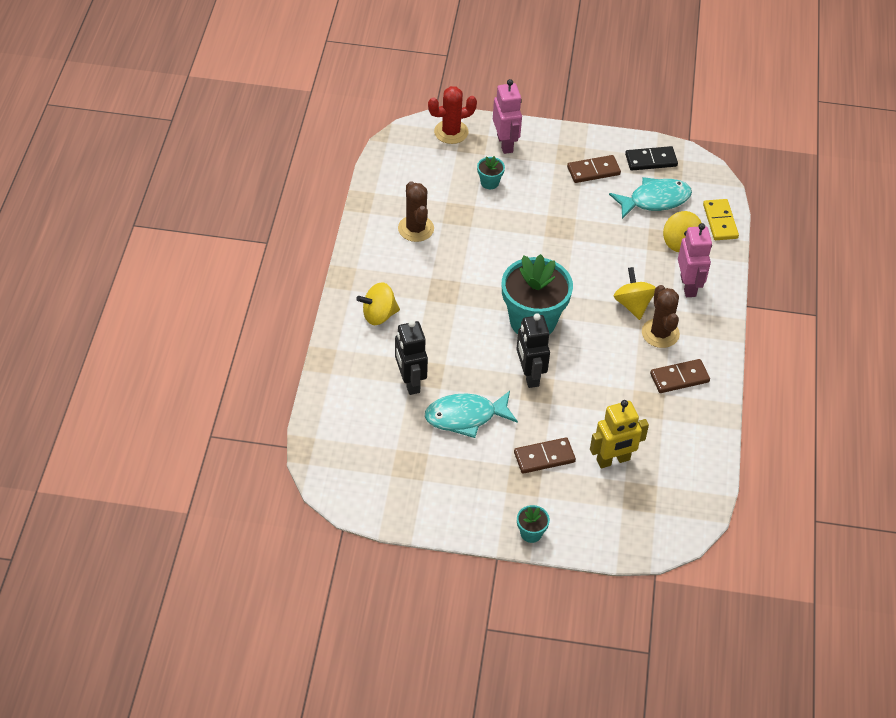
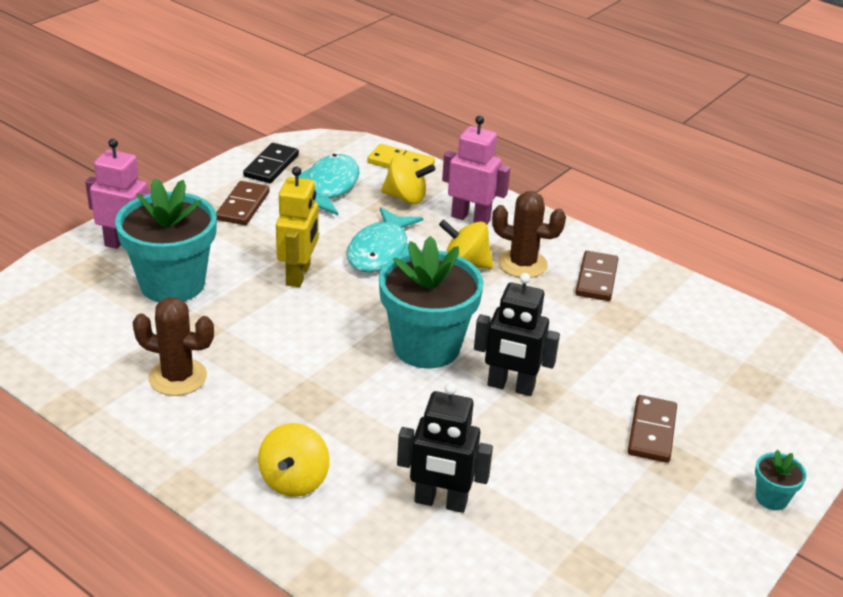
camera: 60 degrees left, 15 degrees down
(451, 132) = (54, 277): red cactus -> none
(465, 417) = (540, 474): turquoise fish -> turquoise fish (380, 251)
(489, 182) = (172, 284): turquoise flower pot -> turquoise flower pot, size x2.36
(613, 460) = (688, 377): yellow robot -> yellow robot (299, 275)

